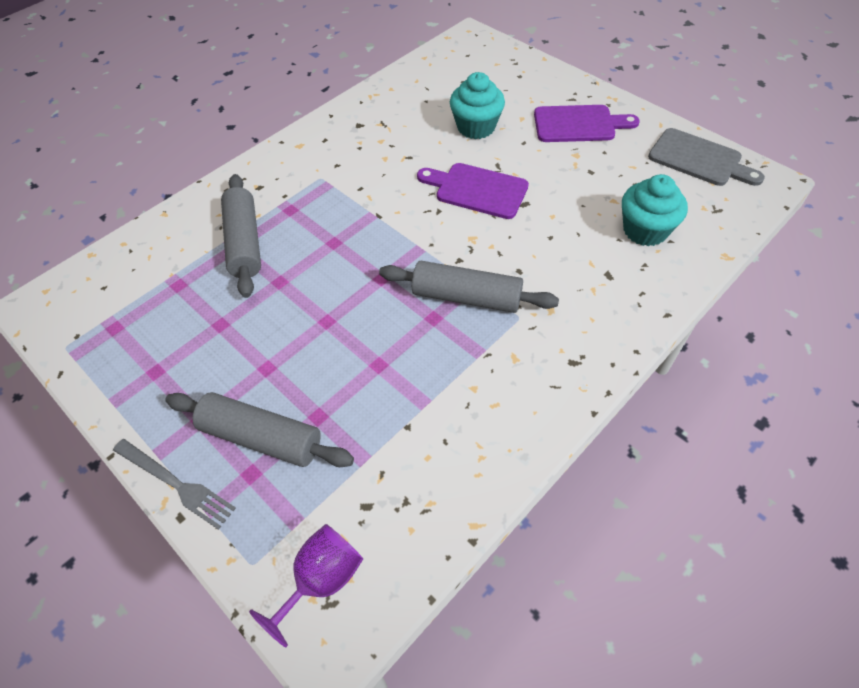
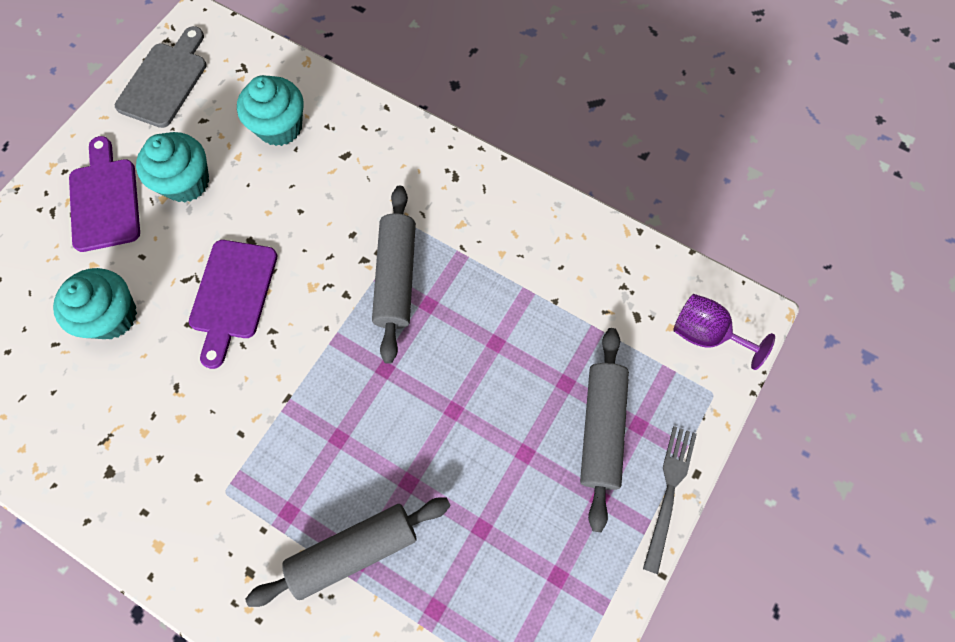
camera: 105 degrees left, 15 degrees up
(590, 168) = (186, 182): none -> turquoise cupcake

